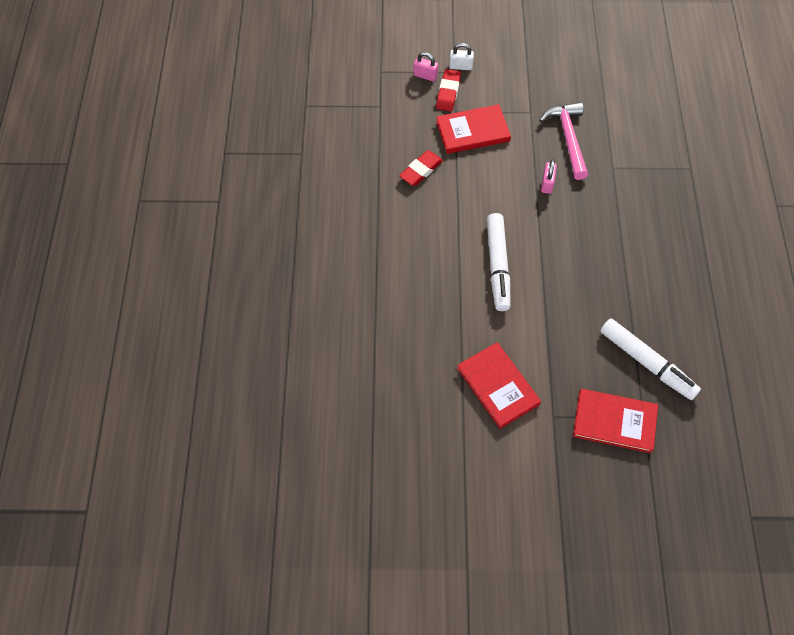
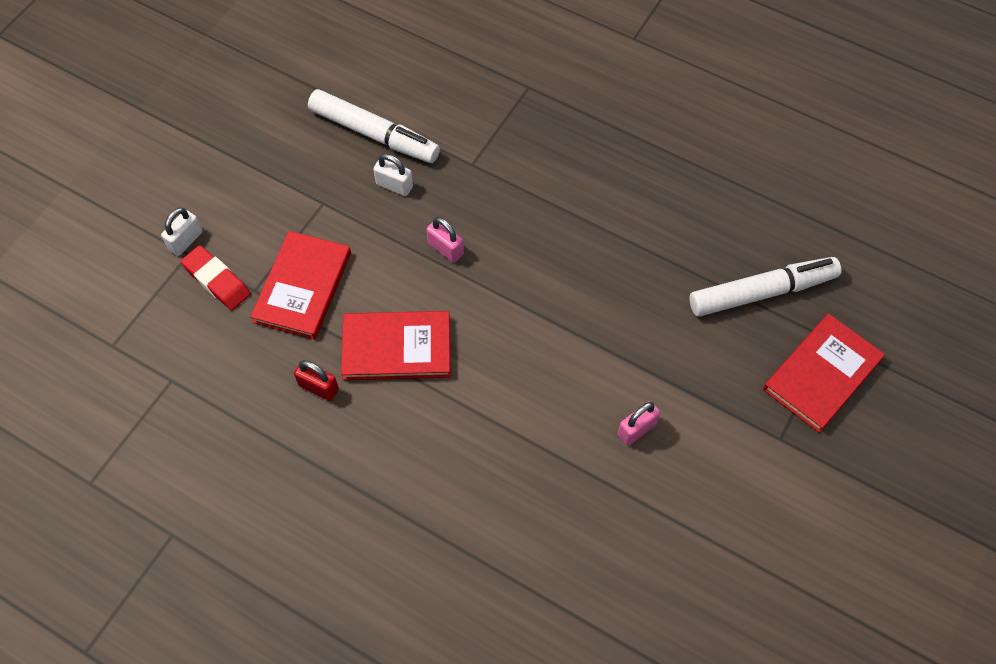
camera: 60 degrees left, 0 degrees up
(421, 170) = (318, 387): red eraser -> red padlock
(425, 76) = (166, 292): pink padlock -> pink padlock (637, 429)
(498, 265) = (530, 377): white marker -> white marker (374, 134)
(498, 386) = (705, 480): red book -> red book (396, 348)
(568, 138) = (394, 185): pink hammer -> white padlock

